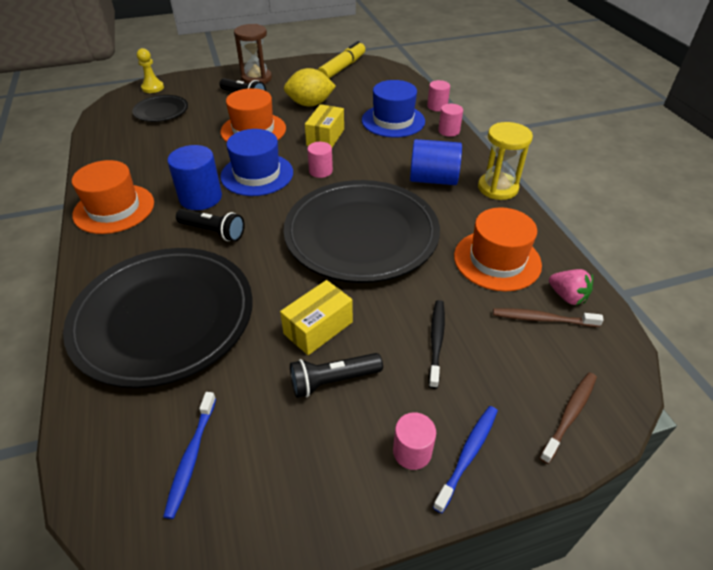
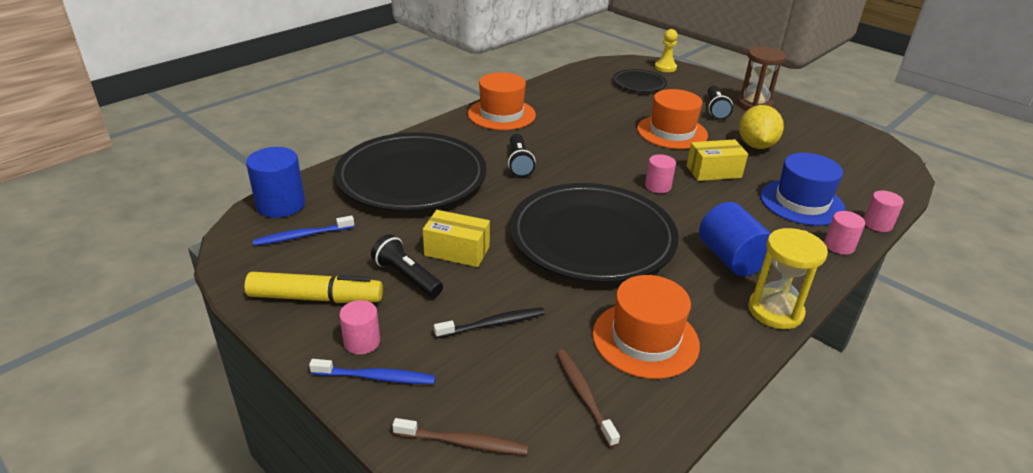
camera: 60 degrees right, 10 degrees down
(200, 197) = (552, 142): blue cylinder -> blue cylinder (281, 205)
(257, 174) = (612, 156): blue hat -> none
(310, 104) = (756, 145): yellow lemon -> yellow lemon turned 45 degrees clockwise
(342, 68) = (852, 141): yellow marker -> yellow marker (316, 298)
(567, 296) = (638, 410): pink strawberry -> none

